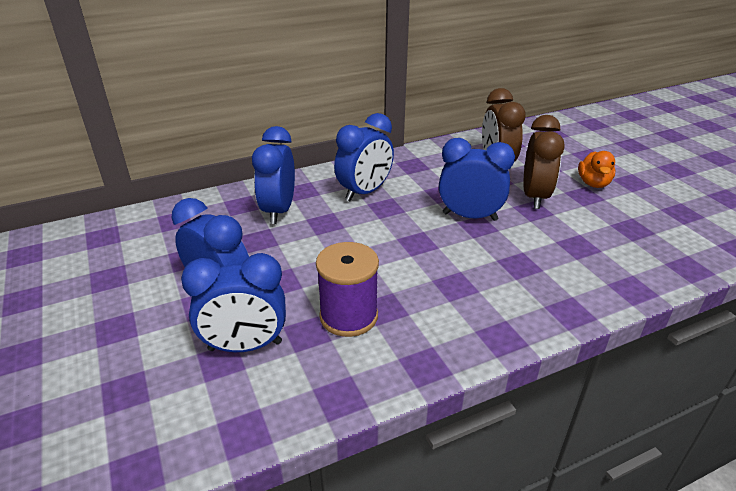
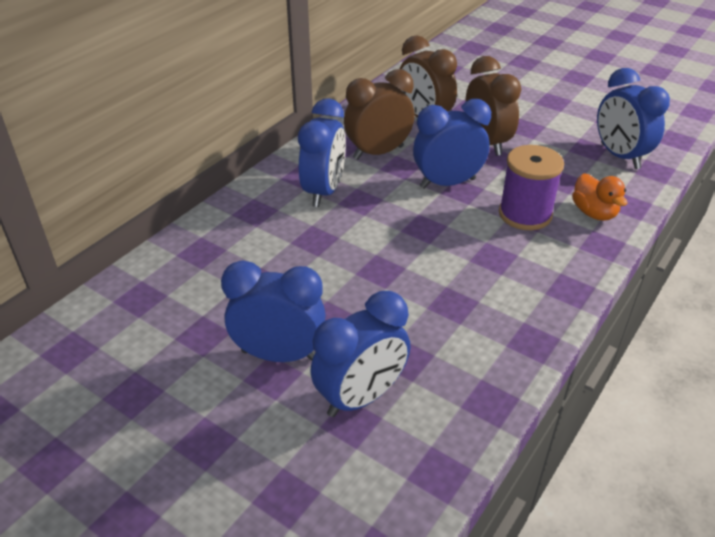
camera: 30 degrees left, 5 degrees up
(279, 211) = (252, 244): blue clock -> blue clock (619, 156)
(348, 316) = (429, 325): purple spool -> purple spool (525, 214)
(434, 178) = (378, 153): none -> brown clock
(593, 183) = (524, 113): orange duck -> orange duck (594, 213)

